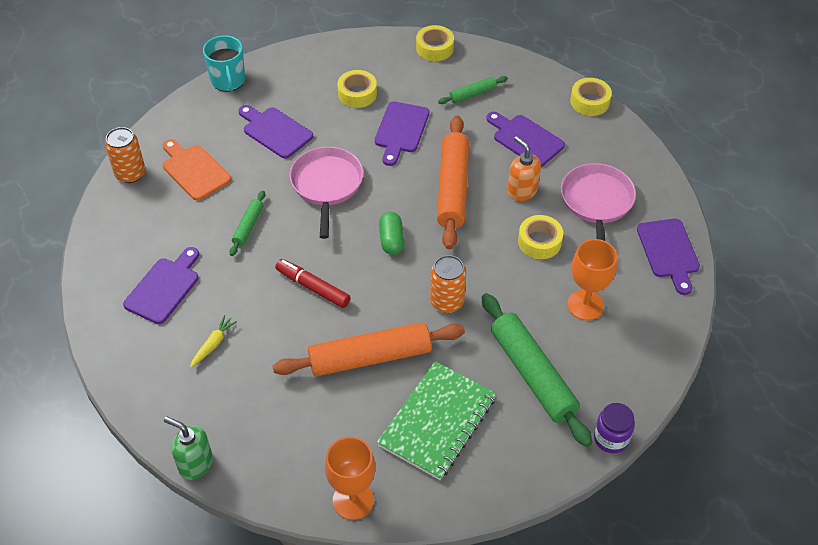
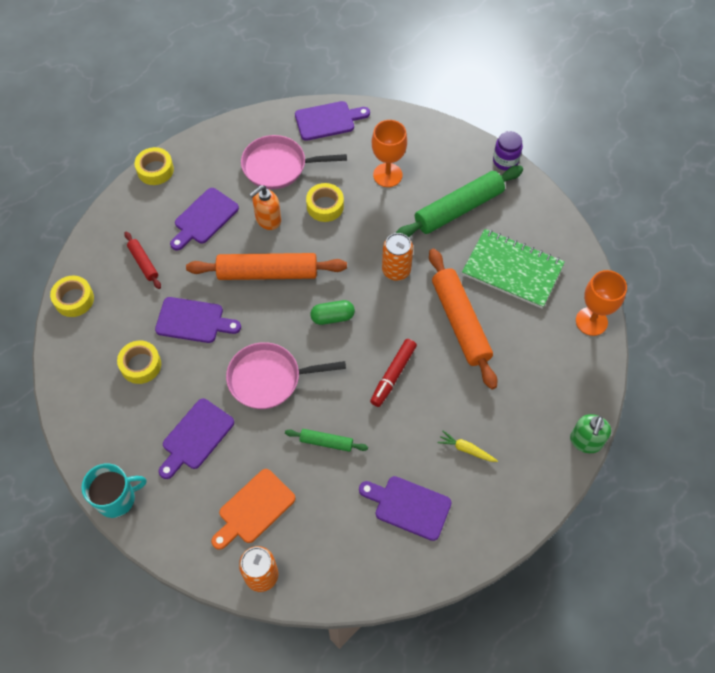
camera: 95 degrees left, 10 degrees up
(472, 94) = (143, 263): green rolling pin -> red rolling pin

